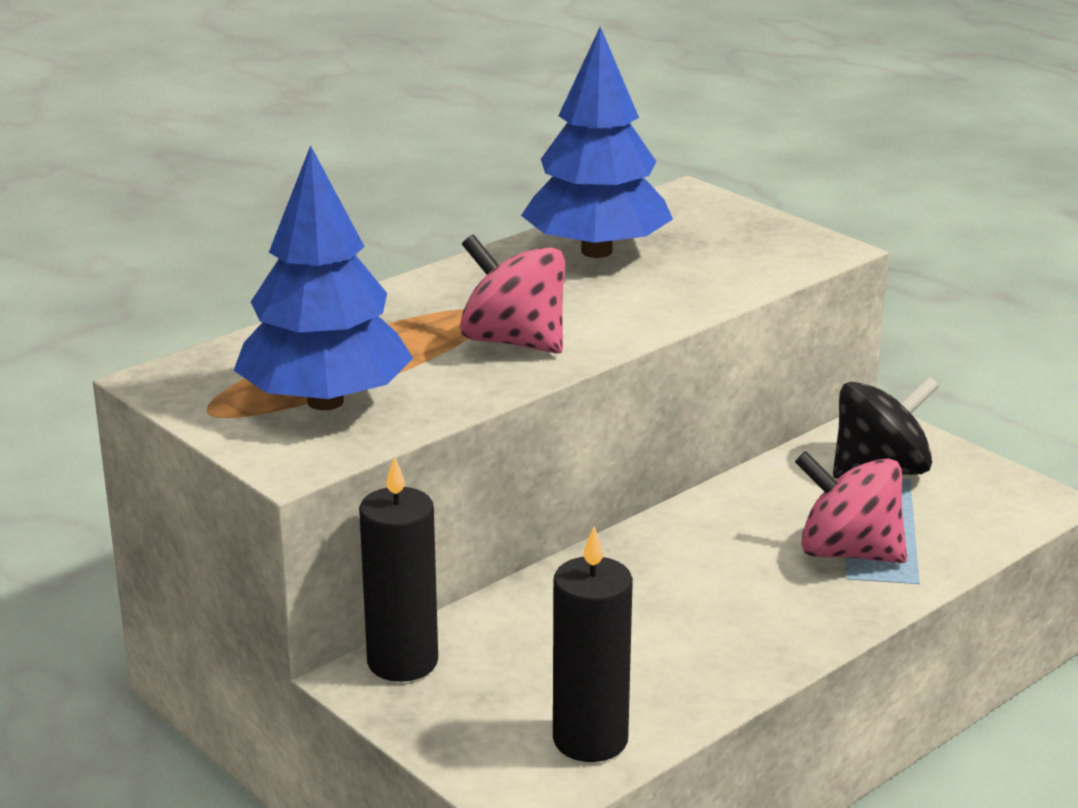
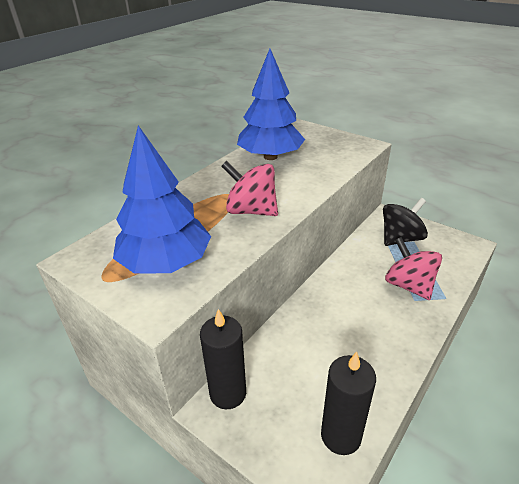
camera: 10 degrees left, 10 degrees up
(848, 552) = (409, 285): pink spinning top -> pink spinning top turned 45 degrees clockwise

